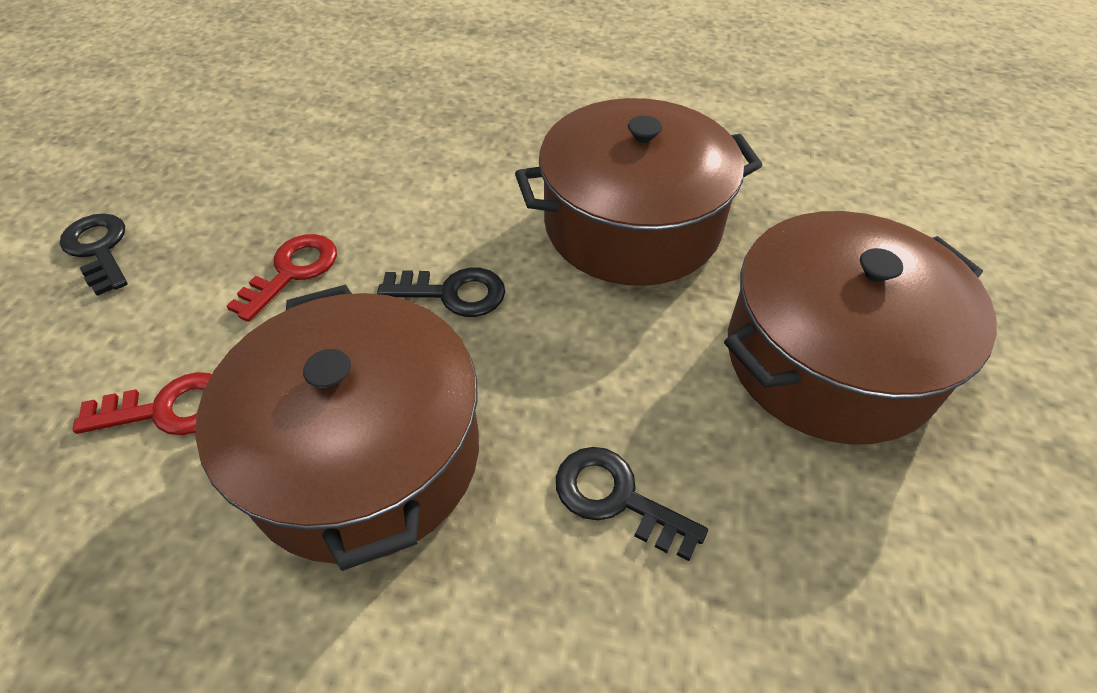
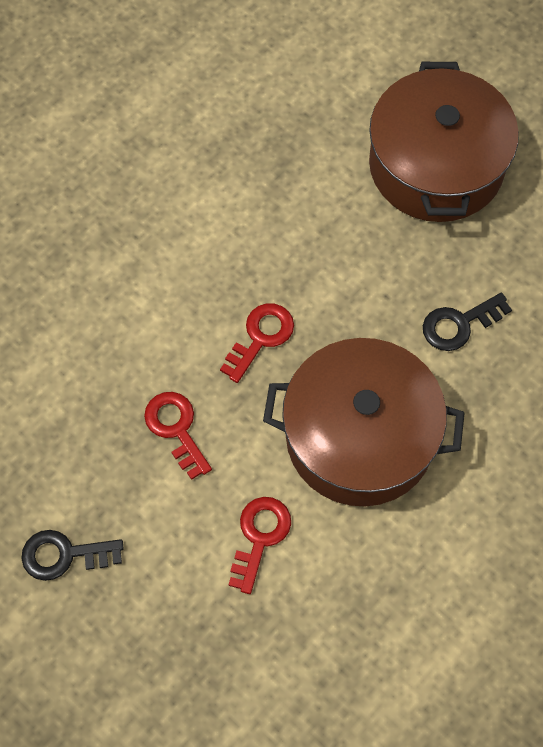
camera: 60 degrees left, 15 degrees up
(453, 293) = (261, 337): black key -> red key
(632, 224) = (265, 199): brown pot -> none

